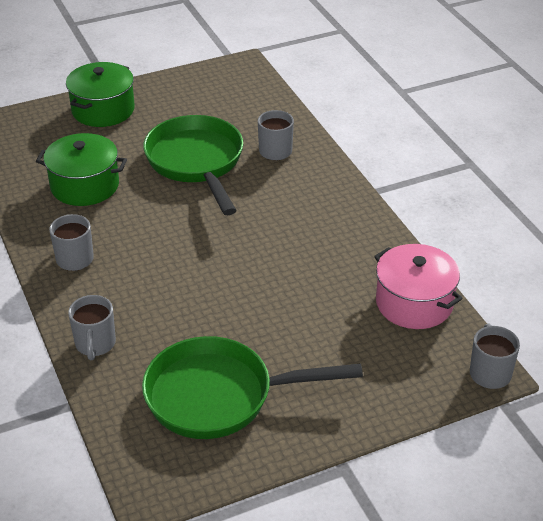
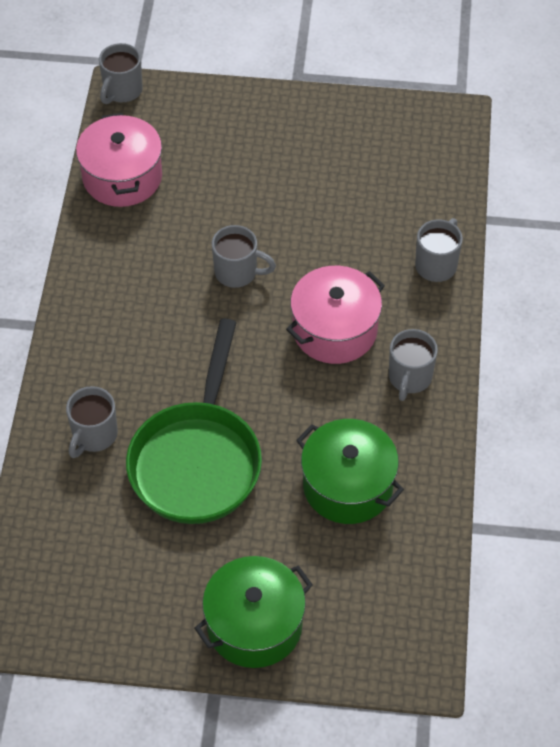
camera: 150 degrees left, 15 degrees up
(153, 266) = (334, 330): none -> pink pot
(219, 396) = (355, 168): green pan -> none
(258, 274) = (237, 272): none -> grey mug

